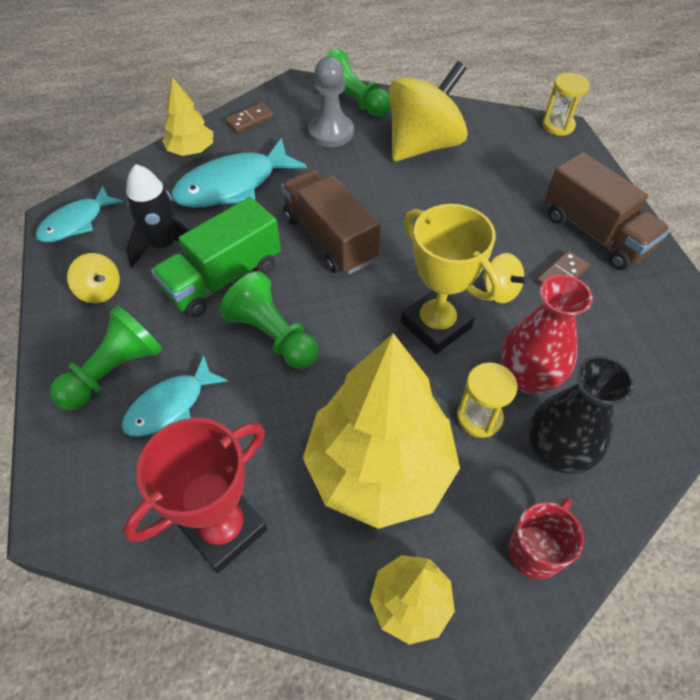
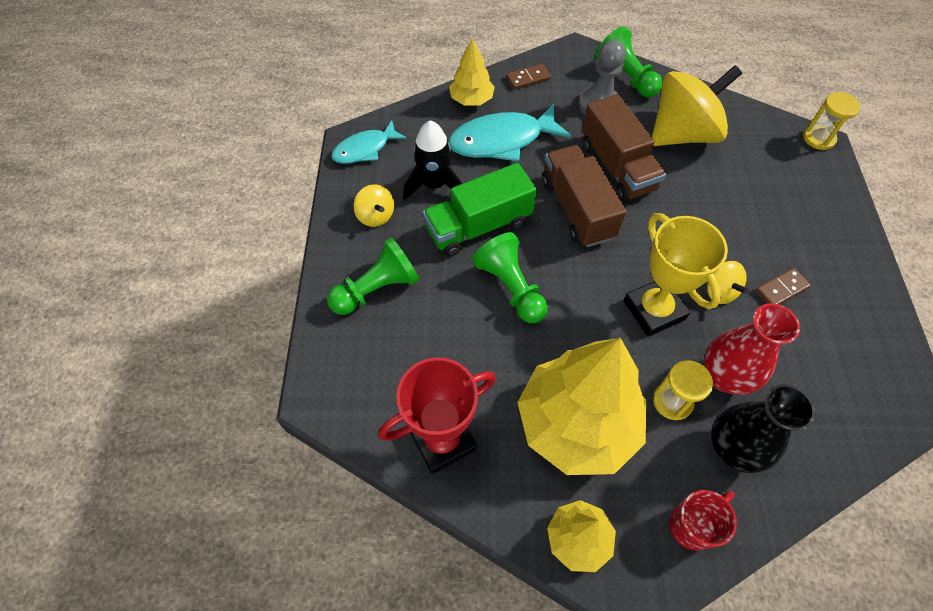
camera: 15 degrees right, 5 degrees up
(170, 406) = (417, 329): turquoise fish -> none
(595, 233) = (825, 255): brown truck -> brown truck (616, 167)

